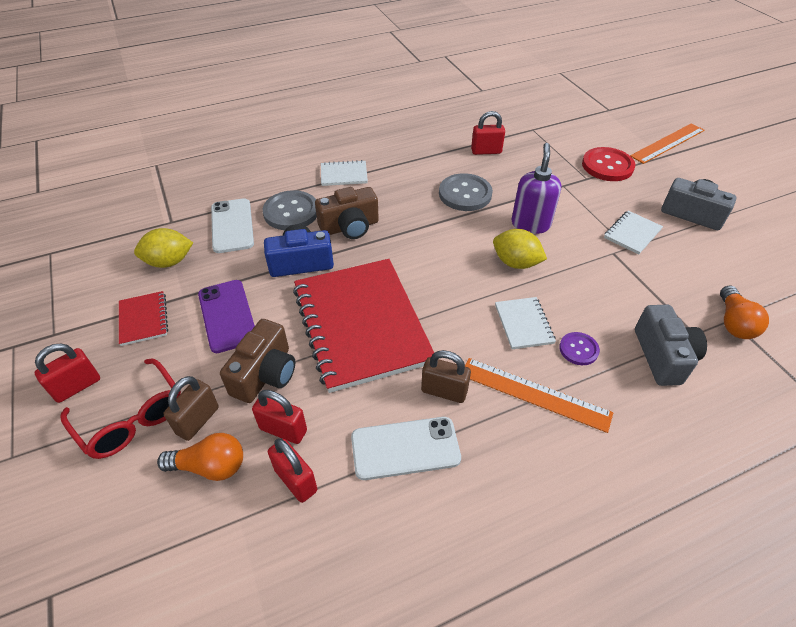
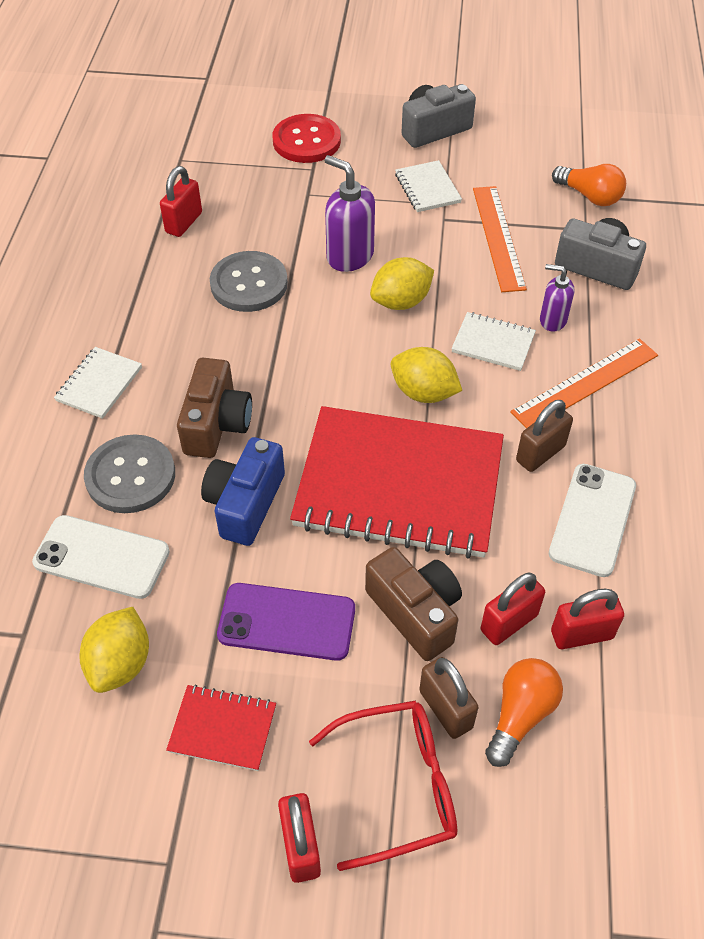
camera: 60 degrees left, 5 degrees up
(447, 305) = (423, 392): none -> yellow lemon
(578, 349) = (552, 320): purple button -> purple soap dispenser
(667, 143) = (310, 74): orange ruler -> orange ruler (498, 237)

